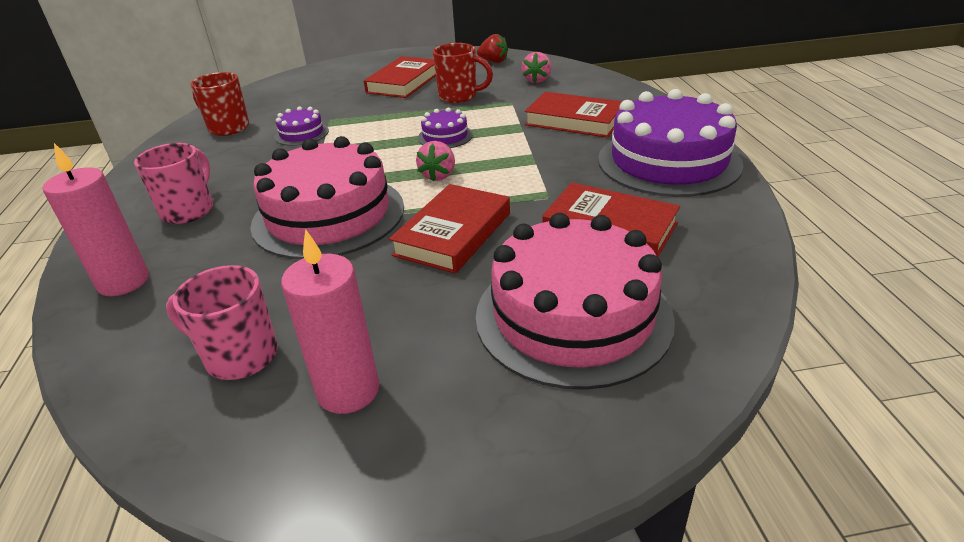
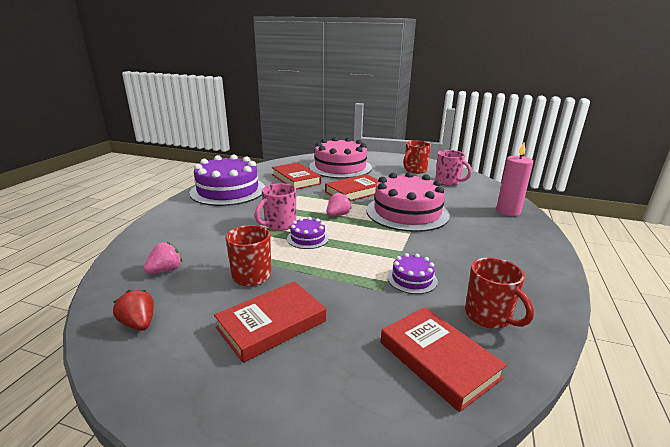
camera: 155 degrees left, 10 degrees down
(189, 210) = (491, 237): pink mug -> pink mug (279, 225)
(348, 391) = (414, 170): pink candle -> red mug
(574, 120) = (219, 223): red book -> red book (438, 360)

